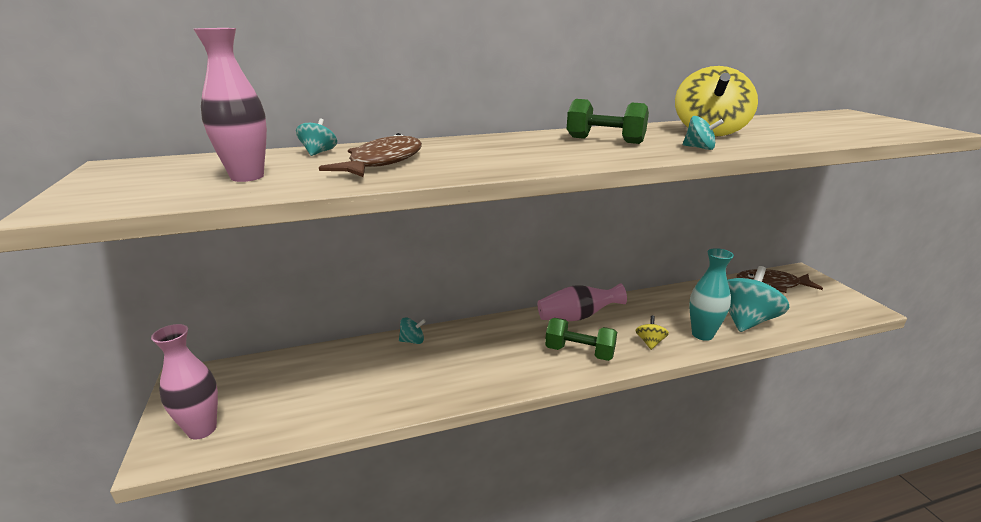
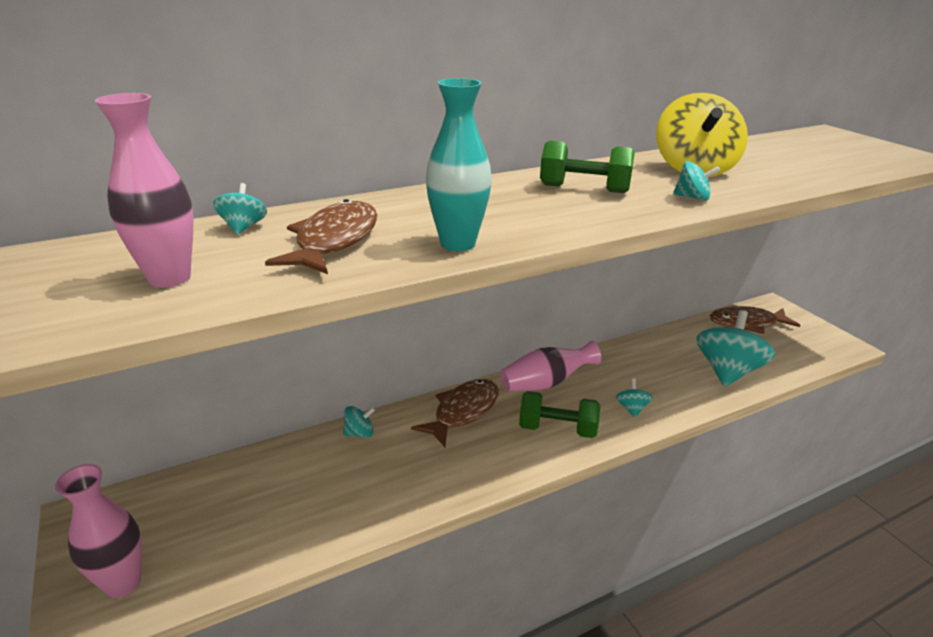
camera: 10 degrees left, 5 degrees up
(501, 332) = (463, 411): none -> brown fish
(650, 342) = (631, 408): yellow spinning top -> turquoise spinning top
(702, 334) = (685, 393): turquoise vase -> turquoise vase (458, 244)

